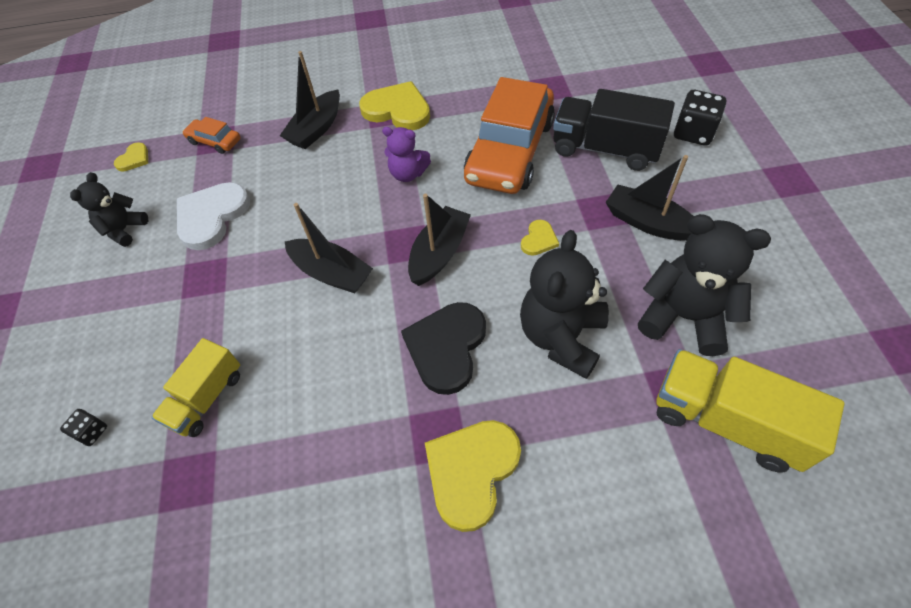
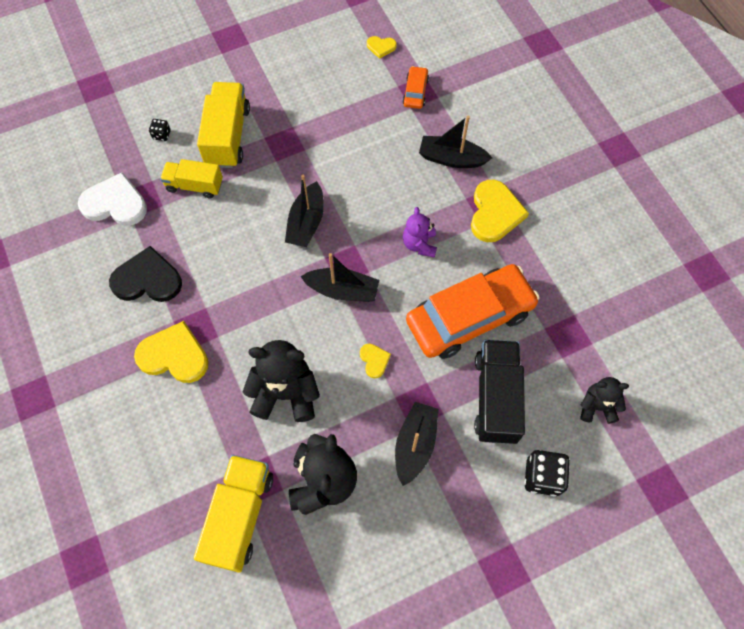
camera: 70 degrees right, 10 degrees up
(124, 230) = (312, 75): black teddy bear -> black teddy bear (597, 406)
(152, 341) = (228, 136): none -> yellow truck
(211, 216) = (338, 124): white heart -> white heart (115, 203)
(446, 347) = (260, 317): black heart -> black heart (147, 279)
(509, 151) = (470, 317): orange car -> orange car turned 150 degrees clockwise
(539, 239) = (374, 360): yellow heart -> yellow heart turned 120 degrees counterclockwise

